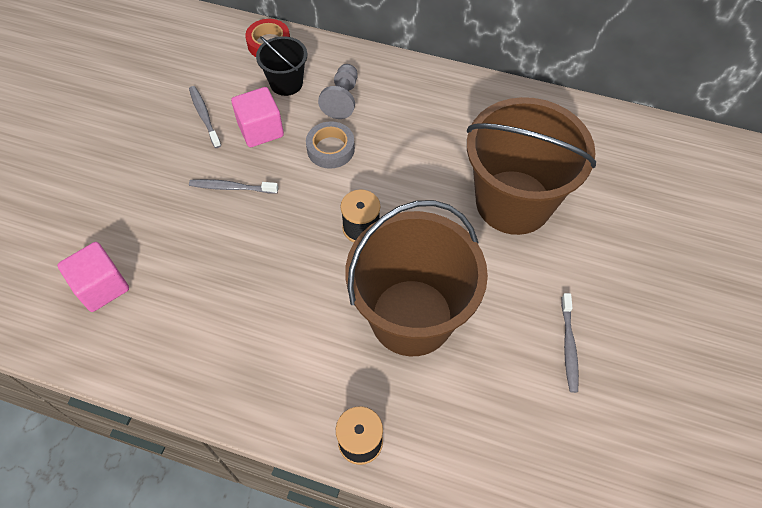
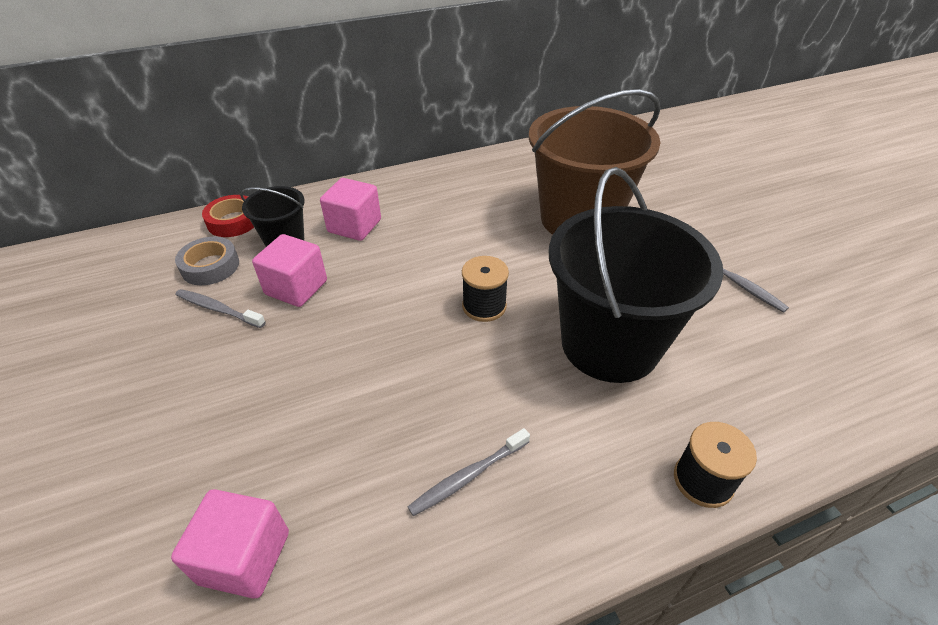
camera: 40 degrees left, 15 degrees down
(231, 187) = (315, 351): grey toothbrush -> grey toothbrush (468, 476)
(330, 149) = (385, 265): grey tape -> grey tape (210, 266)
(342, 99) = (354, 226): grey pawn -> pink cube
(411, 317) = (610, 344): brown bucket -> black bucket

